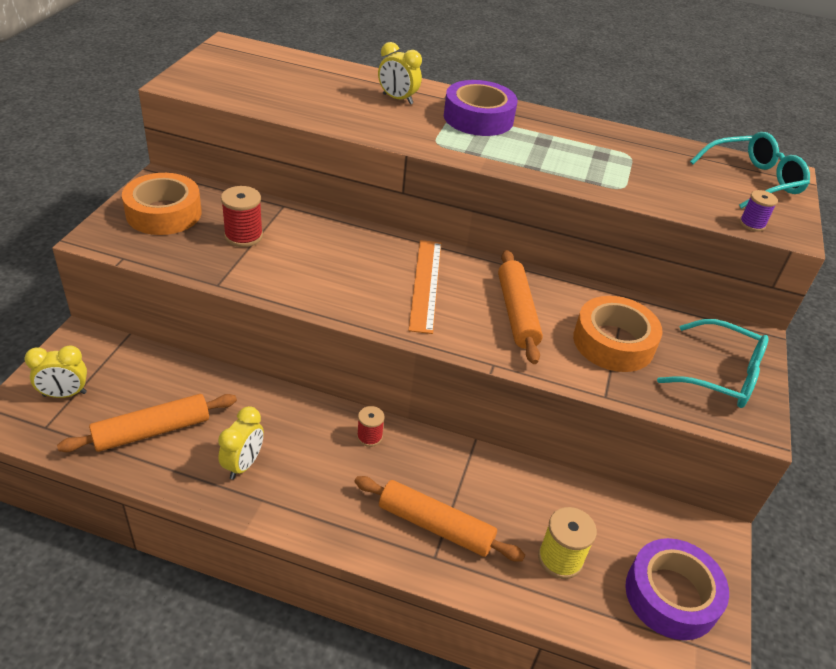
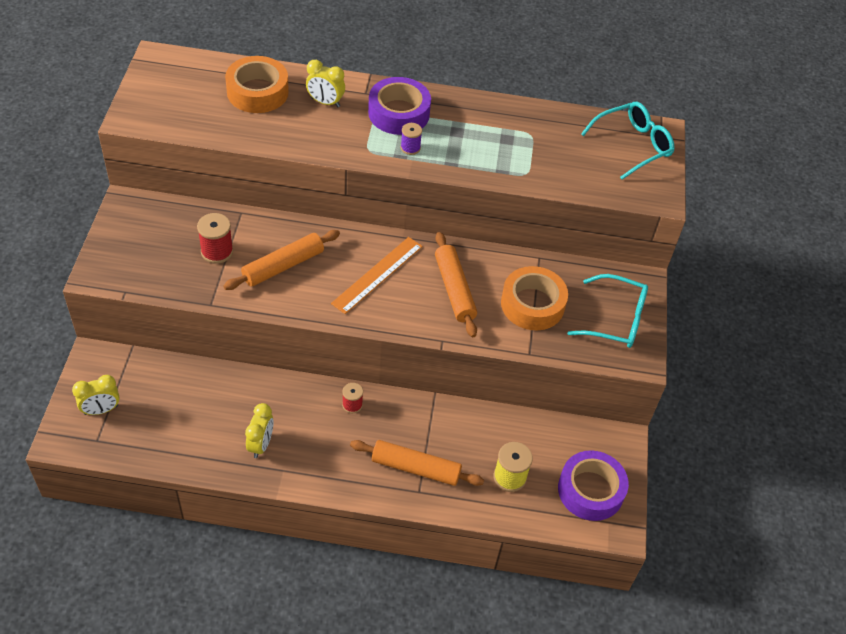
camera: 10 degrees left, 10 degrees up
(152, 431) = (182, 429): orange rolling pin -> orange rolling pin (283, 266)
(164, 213) = (142, 239): orange tape -> orange tape (257, 92)
(425, 284) = (377, 274): orange ruler -> orange ruler turned 45 degrees clockwise
(752, 224) = (630, 194): purple spool -> purple spool (410, 148)

